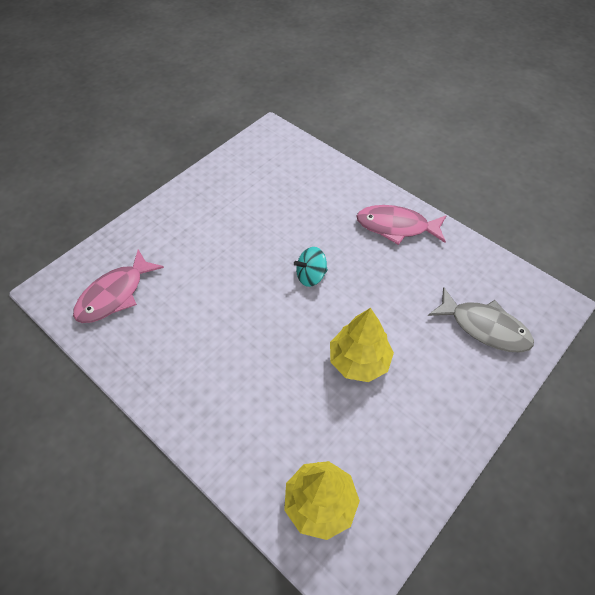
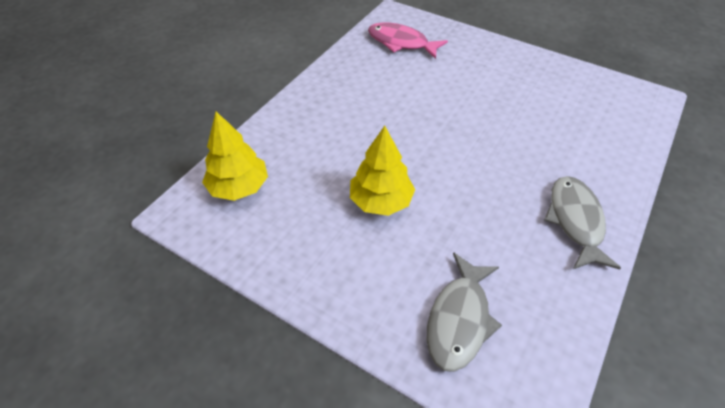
camera: 80 degrees right, 5 degrees down
(311, 276) = (469, 154): turquoise spinning top -> none
(396, 227) = (575, 221): pink fish -> grey fish

